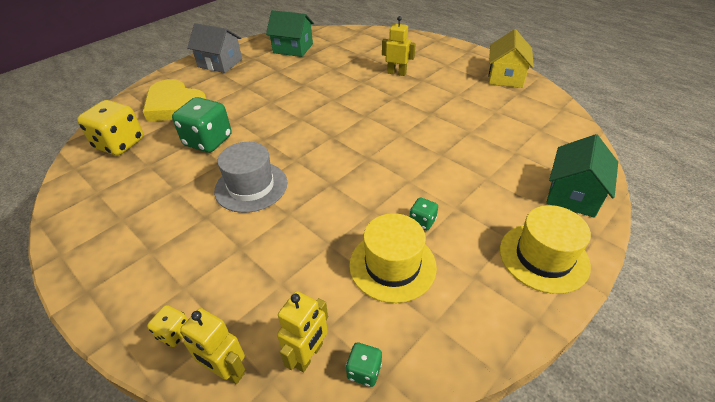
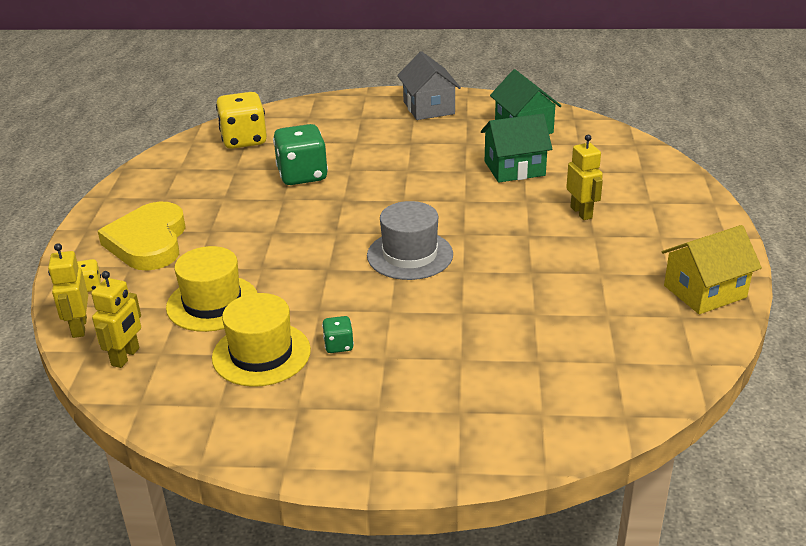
camera: 50 degrees right, 10 degrees down
(175, 105) = (328, 129): yellow heart -> yellow heart (148, 242)
(251, 186) = (271, 231): grey hat -> grey hat (410, 255)
(308, 355) = (126, 357): yellow robot -> yellow robot turned 60 degrees counterclockwise
(364, 371) = (136, 391): green dice -> none
(543, 257) = (376, 443): yellow hat -> yellow hat (212, 303)
(573, 194) = (510, 431): green house -> green house (514, 168)

